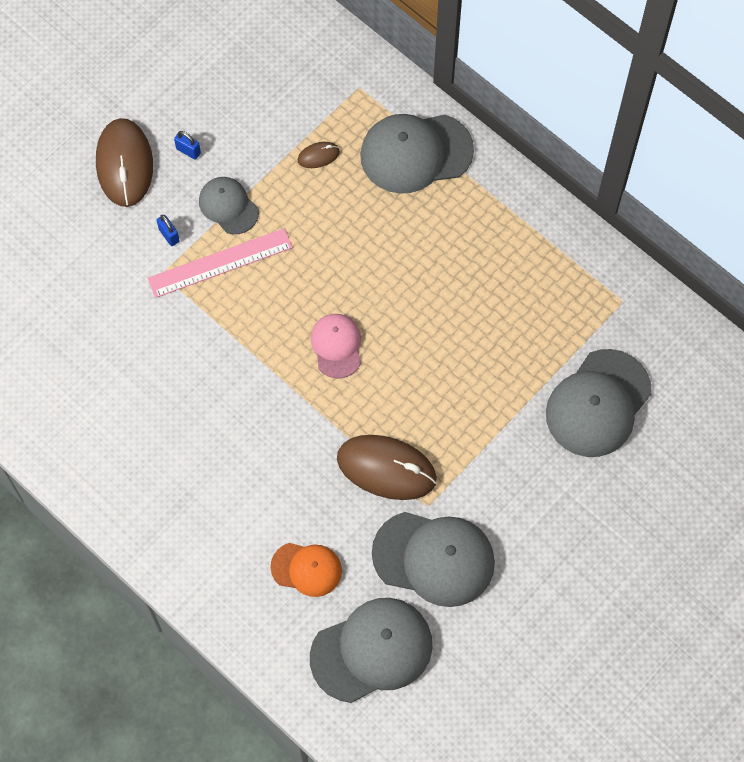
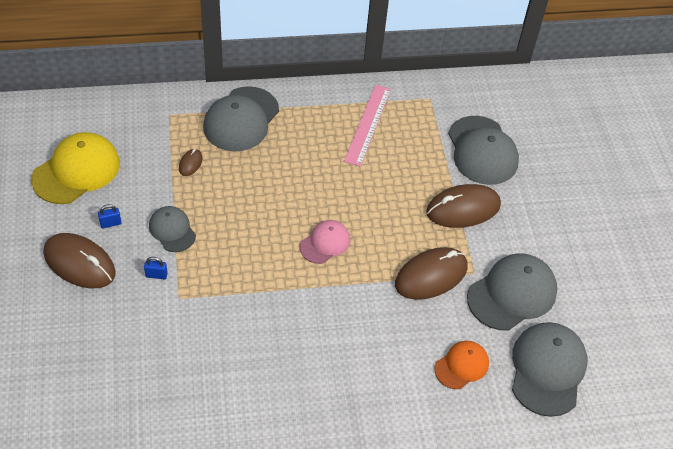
camera: 55 degrees left, 15 degrees down
(218, 72) = (76, 171): none -> yellow cap
(220, 263) = (205, 262): pink ruler -> pink ruler (367, 124)
(228, 206) = (172, 230): grey cap -> grey cap turned 60 degrees clockwise
(336, 346) = (325, 243): pink cap -> pink cap turned 105 degrees clockwise
(499, 439) = (463, 209): none -> brown mouse

